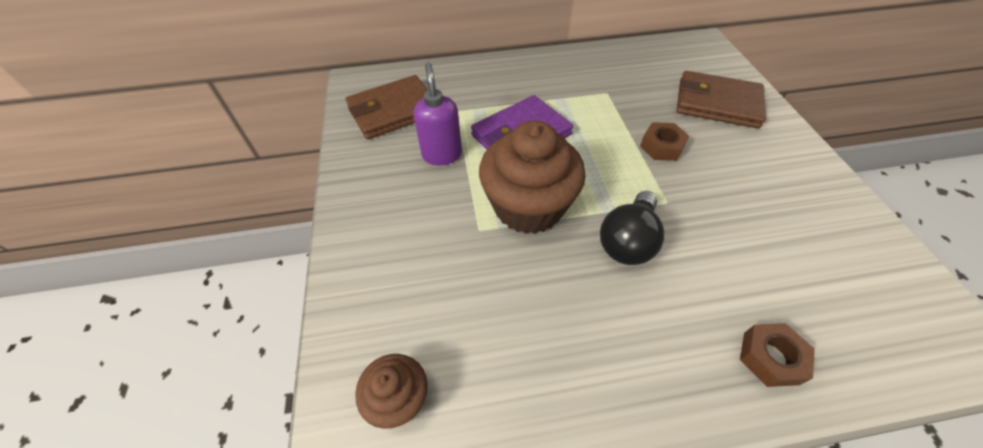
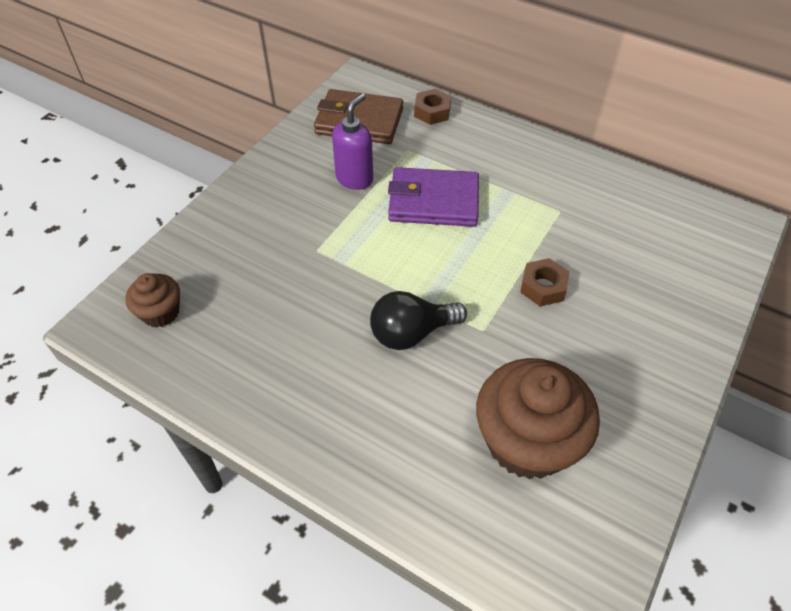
camera: 40 degrees right, 0 degrees up
(528, 206) = (370, 258): brown cupcake -> brown cupcake (527, 441)
(717, 103) = (658, 287): brown wallet -> none
(770, 358) = (407, 477): brown nut -> brown nut (432, 112)

